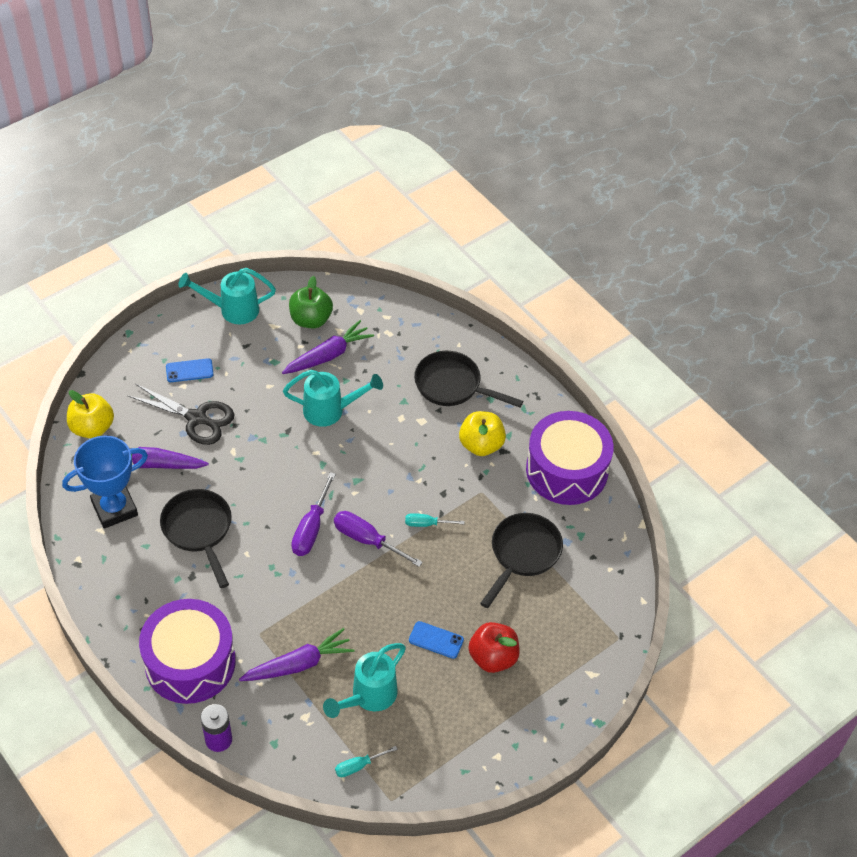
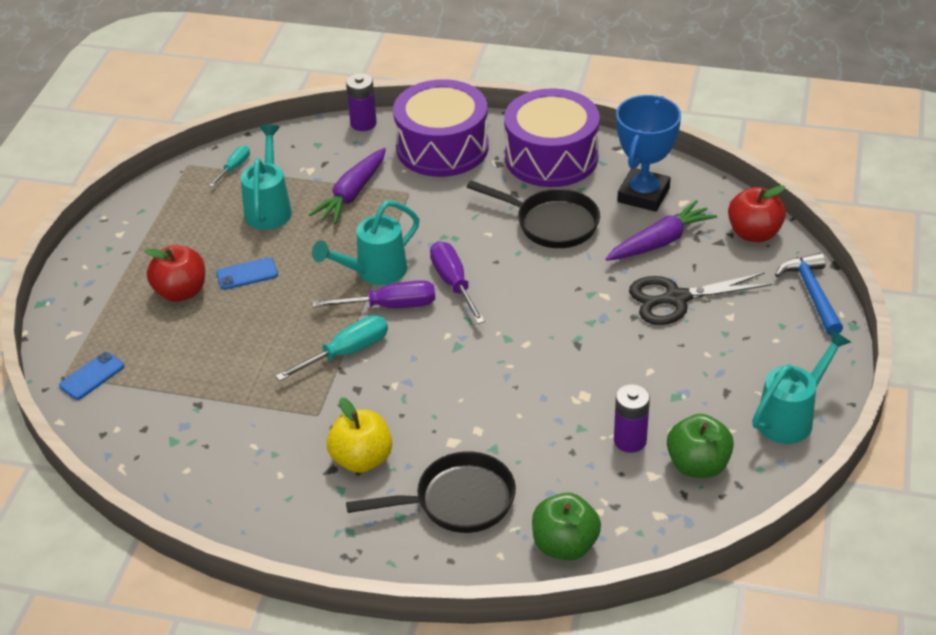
camera: 145 degrees right, 10 degrees down
(92, 428) = (754, 233): yellow apple -> red apple
(120, 366) = (812, 293): none -> blue hammer
(189, 371) = (744, 332): blue phone -> blue phone (92, 376)
(328, 355) = (630, 440): purple carrot -> purple battery
(331, 410) = (558, 389): turquoise watering can -> turquoise watering can (374, 272)
(422, 327) = (565, 545): none -> green apple
(427, 524) = (346, 353): turquoise screwdriver -> turquoise screwdriver, size x1.68
(523, 554) = (222, 386): black pan -> none
(567, 470) = (240, 495): purple drum -> purple drum (551, 157)

